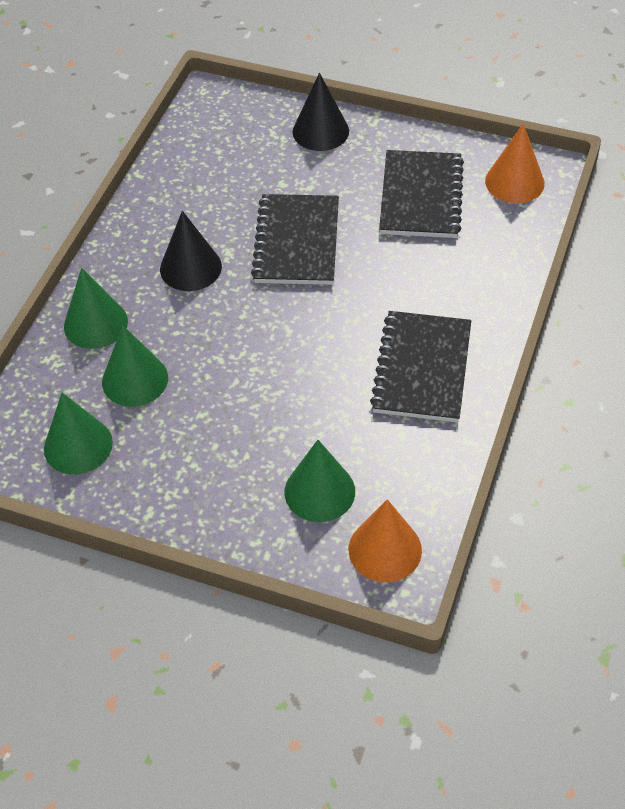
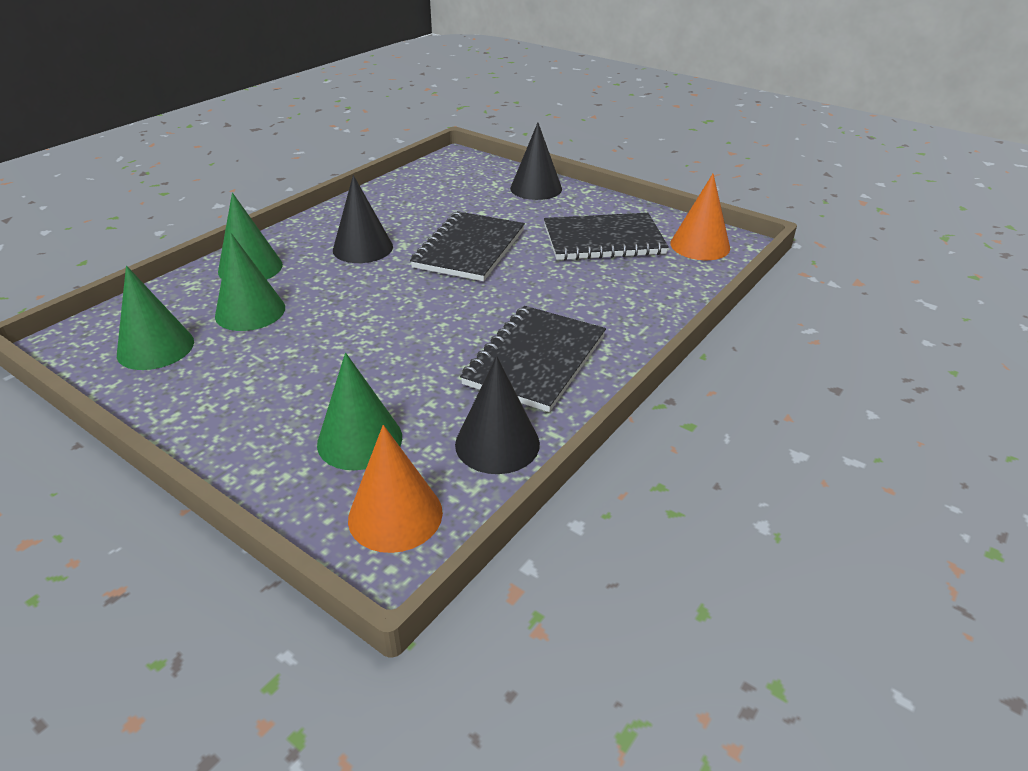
camera: 15 degrees right, 15 degrees down
(421, 197) = (603, 240): black notebook -> black notebook turned 60 degrees clockwise
(430, 464) = (497, 443): none -> black cone

